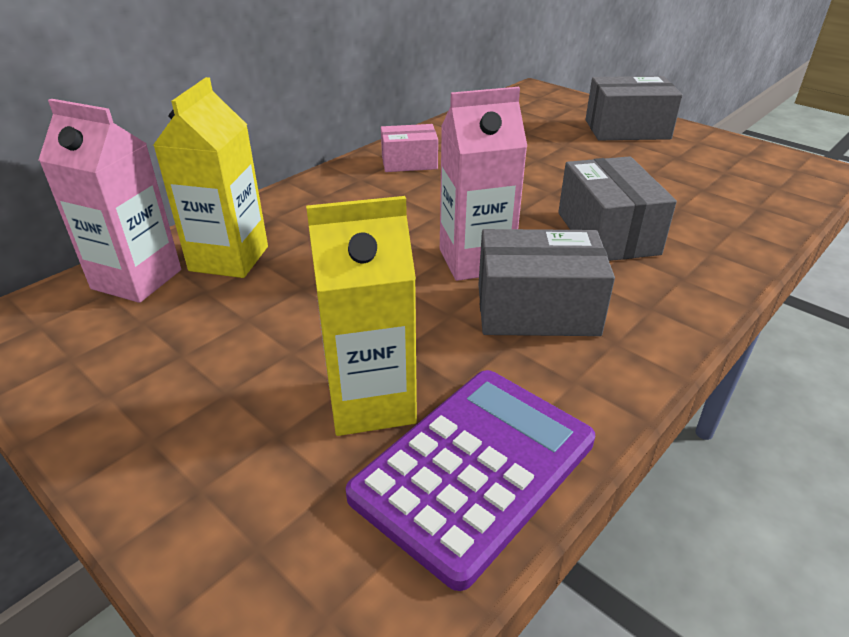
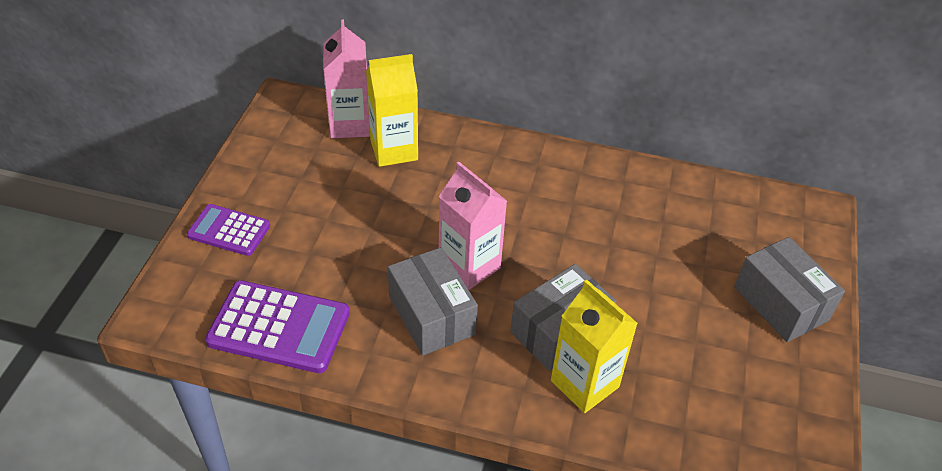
camera: 60 degrees right, 10 degrees up
(206, 474) = (229, 231): none -> purple calculator
(371, 401) = (305, 268): yellow carton -> yellow carton (584, 384)
(409, 162) = (585, 179): pink box -> none

